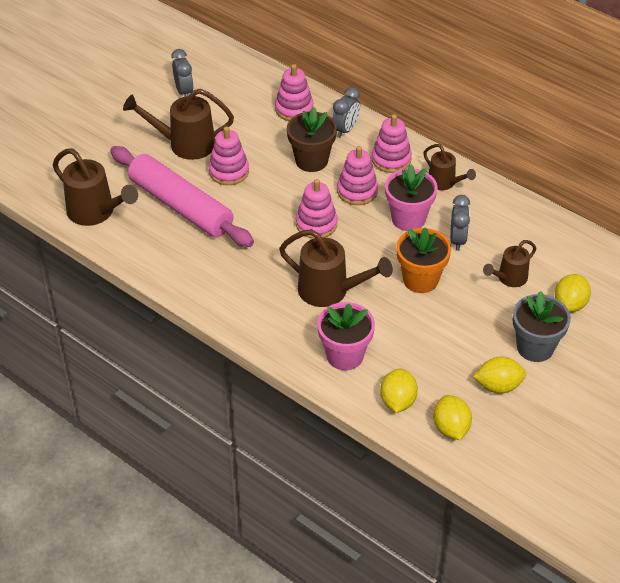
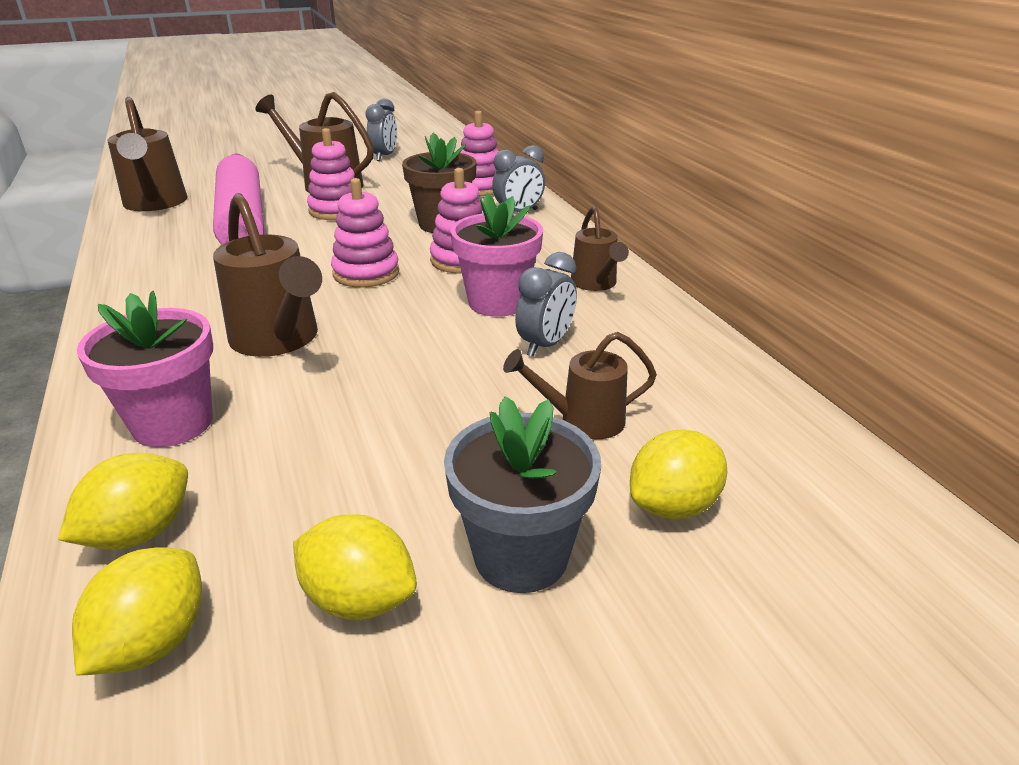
camera: 30 degrees right, 15 degrees down
(391, 159) = (545, 246): pink stacking toy -> none
(420, 280) = (427, 371): orange flower pot -> none

